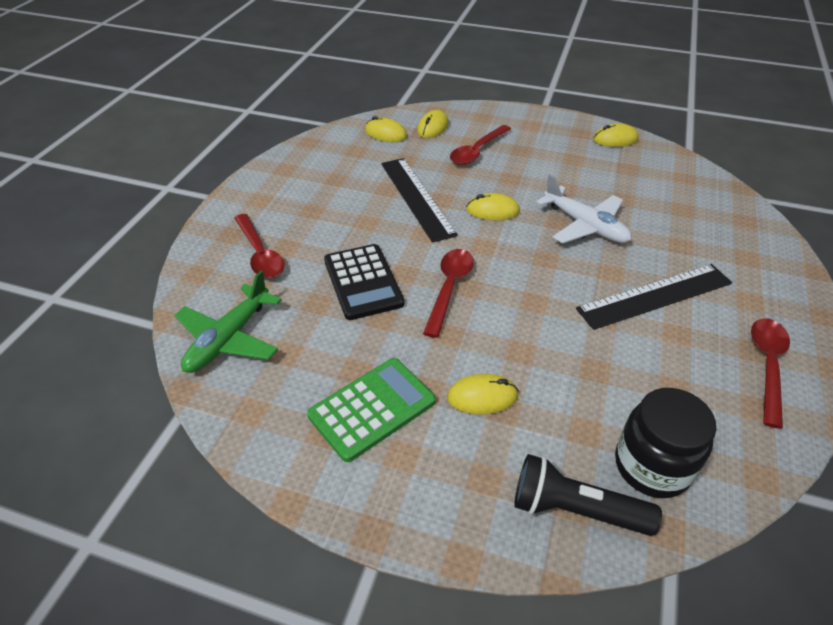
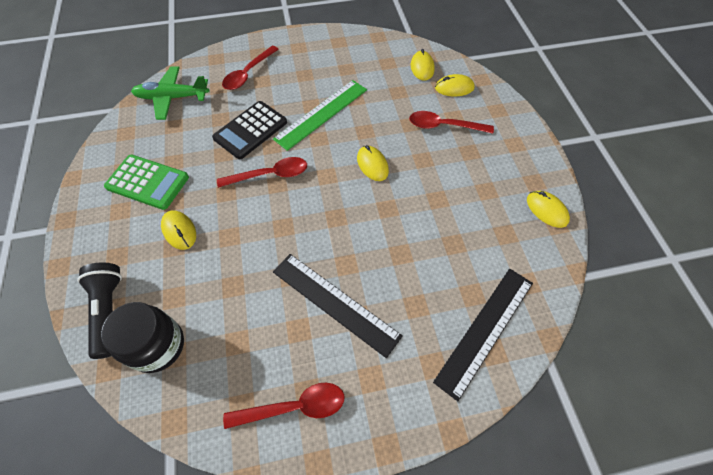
camera: 60 degrees right, 15 degrees up
(388, 219) = (321, 114): none -> green ruler
(417, 197) = (356, 117): black ruler -> black ruler (485, 330)
(585, 226) = (395, 229): white plane -> none

